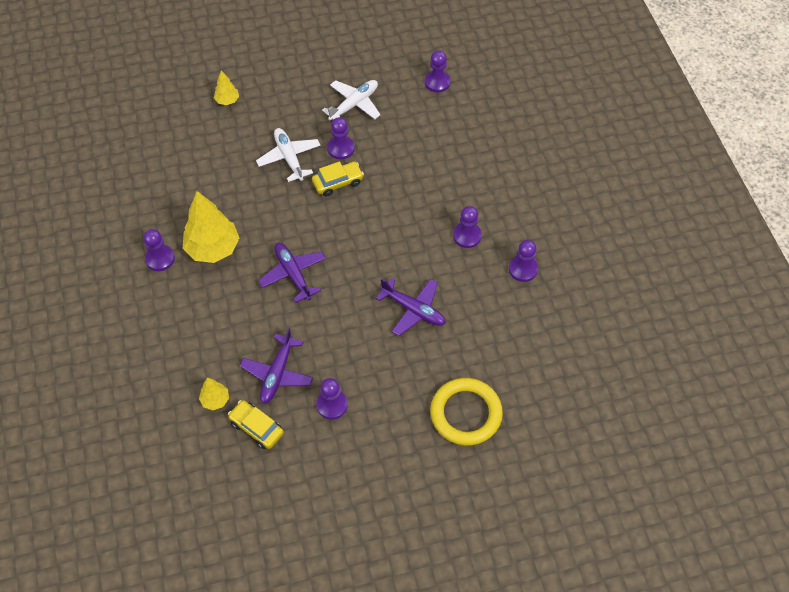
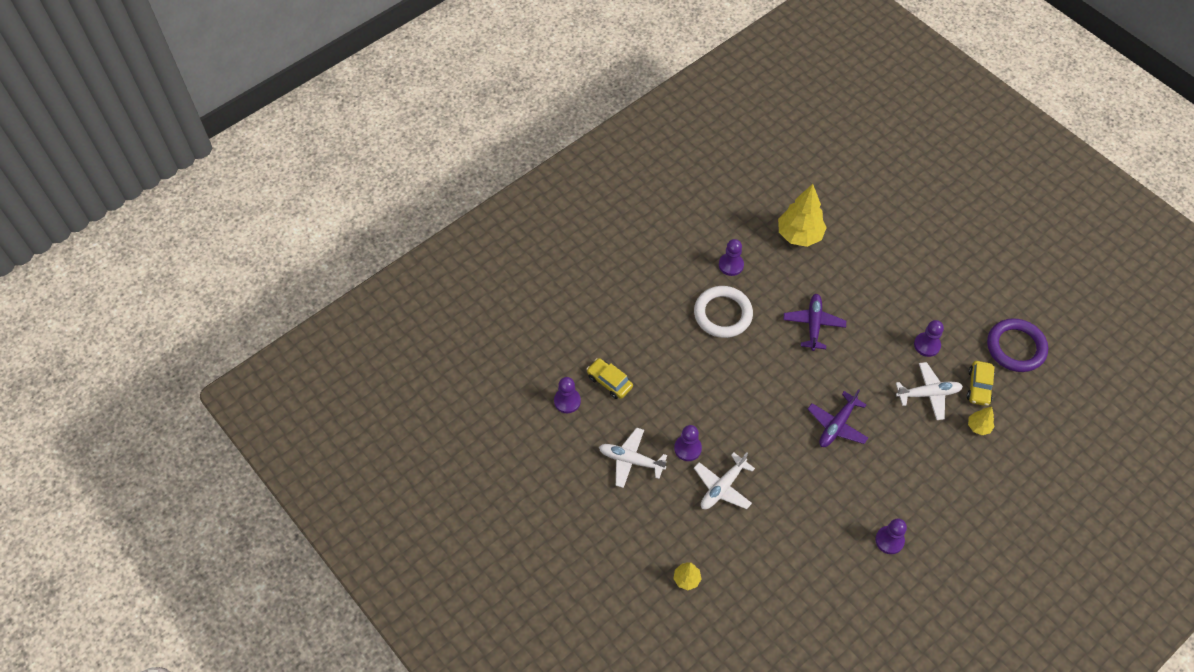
camera: 115 degrees left, 0 degrees up
(213, 248) = (852, 501): yellow tree -> yellow tree (799, 235)
(277, 374) = (928, 394): purple plane -> white plane
(279, 496) = (1015, 347): none -> purple ring
(338, 182) = (726, 434): yellow car -> yellow car (609, 382)
(466, 413) = (875, 258): yellow ring -> none
(467, 236) = (722, 314): purple pawn -> white ring

